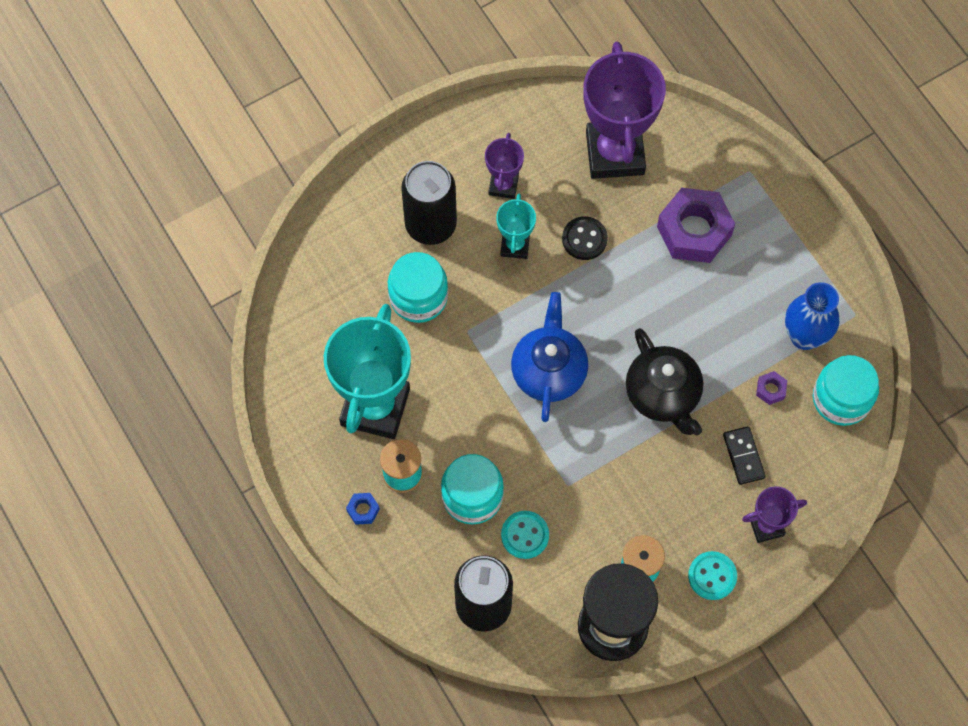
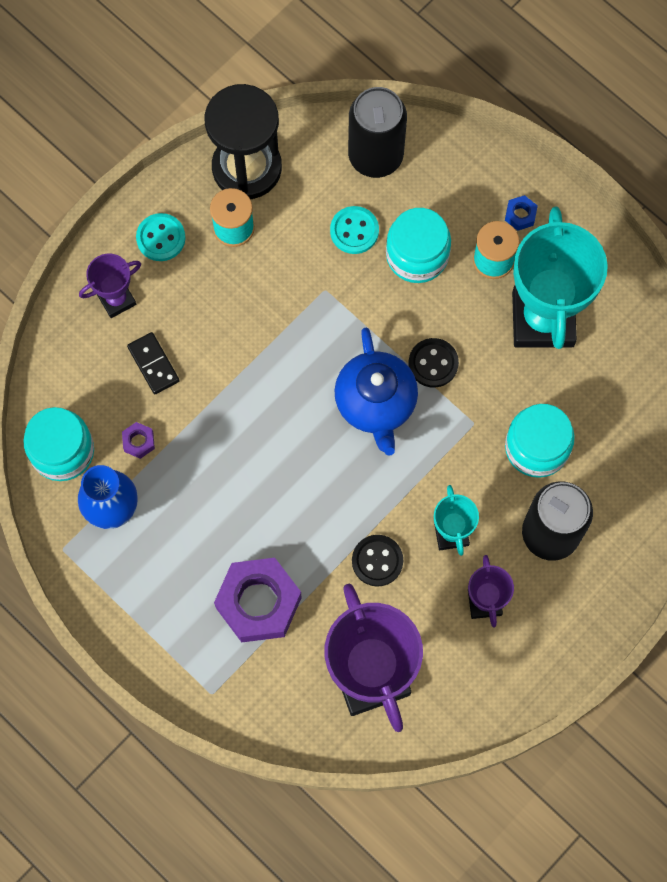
camera: 165 degrees right, 5 degrees up
(487, 392) = (433, 363): none -> black button
(663, 394) = (250, 408): black teapot -> none

